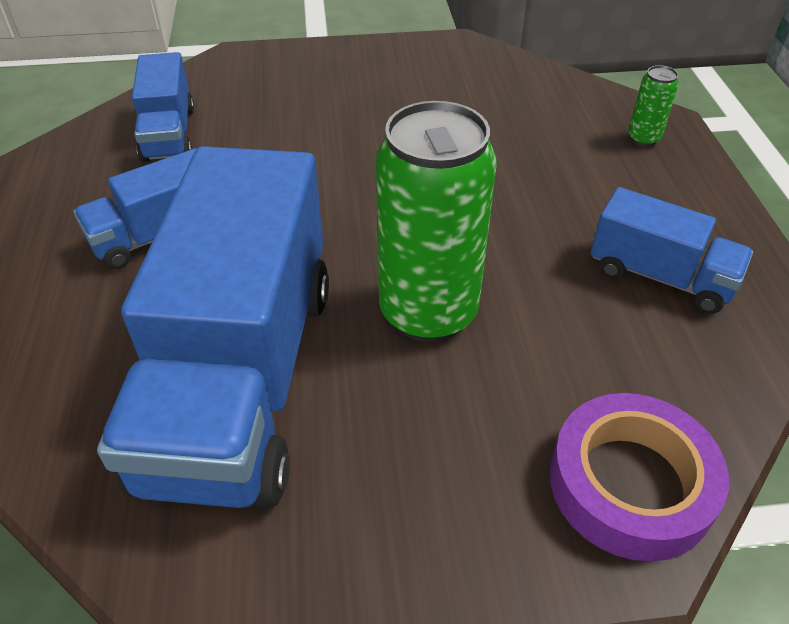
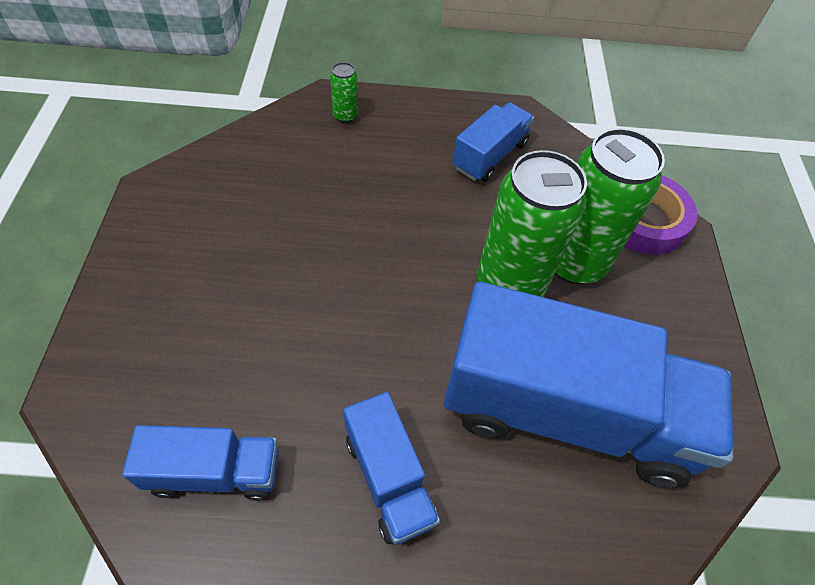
camera: 85 degrees left, 10 degrees up
(494, 383) = (573, 262): none -> green can

